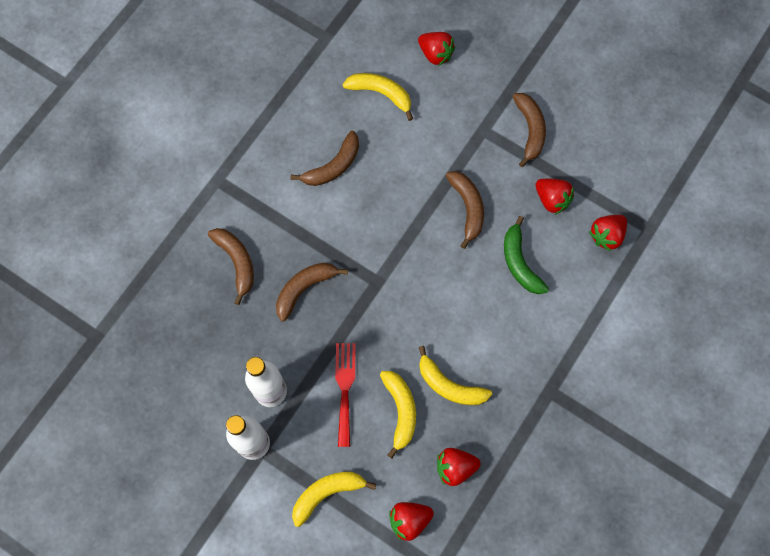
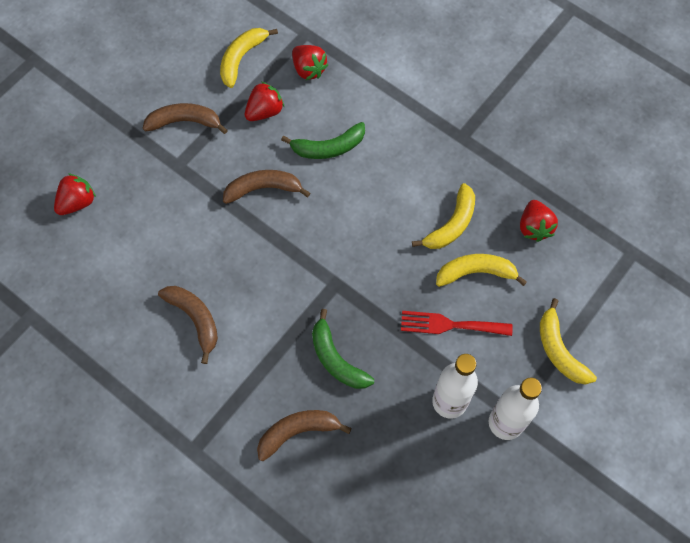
camera: 85 degrees left, 5 degrees down
(304, 289) = (336, 359): brown banana -> green banana
(381, 94) = (115, 262): yellow banana -> yellow banana (241, 58)
(409, 520) = (585, 274): red strawberry -> none

